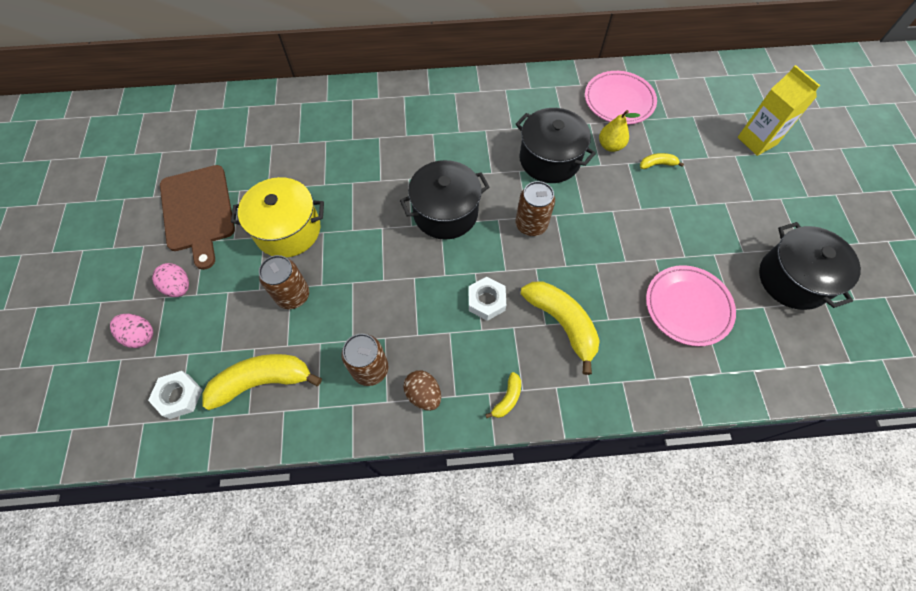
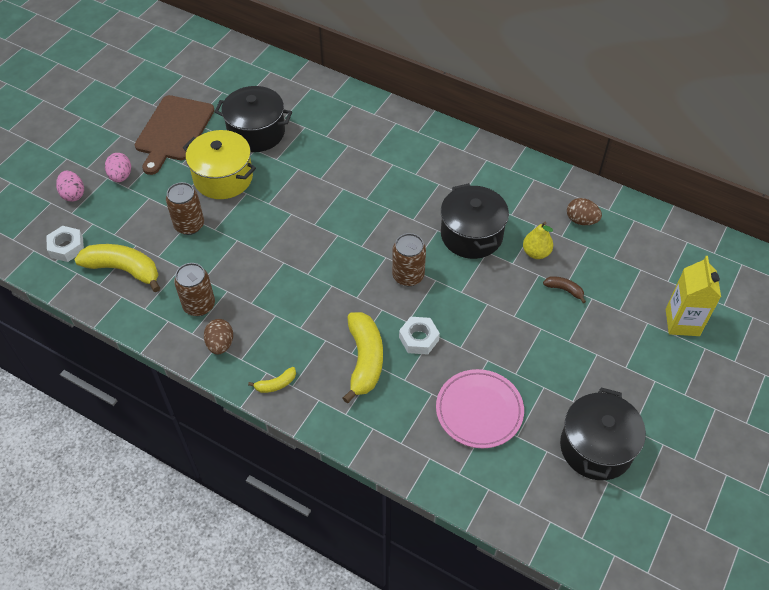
camera: 35 degrees right, 10 degrees down
(445, 213) = (348, 229): black pot -> black pot (256, 132)
(486, 301) = (322, 310): white nut -> white nut (418, 339)
(619, 101) = (581, 220): pink plate -> brown egg
(657, 164) = (564, 290): yellow banana -> brown banana

